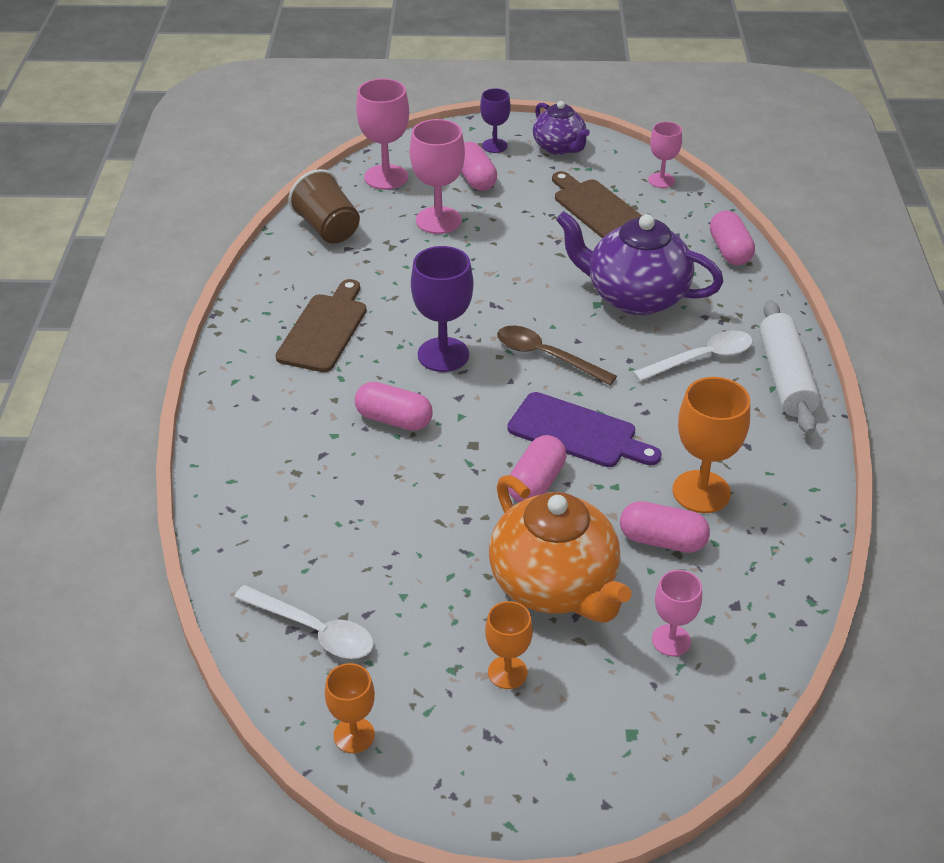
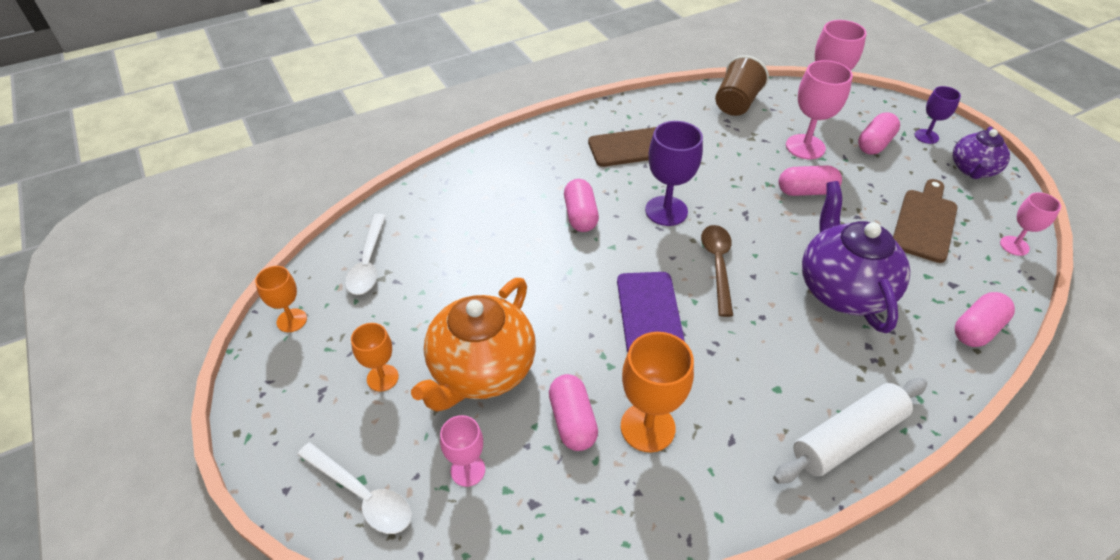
camera: 60 degrees right, 5 degrees up
(536, 483) = (577, 316): pink capsule -> pink capsule (806, 191)
(701, 358) = (811, 364): white spoon -> white spoon (362, 495)

